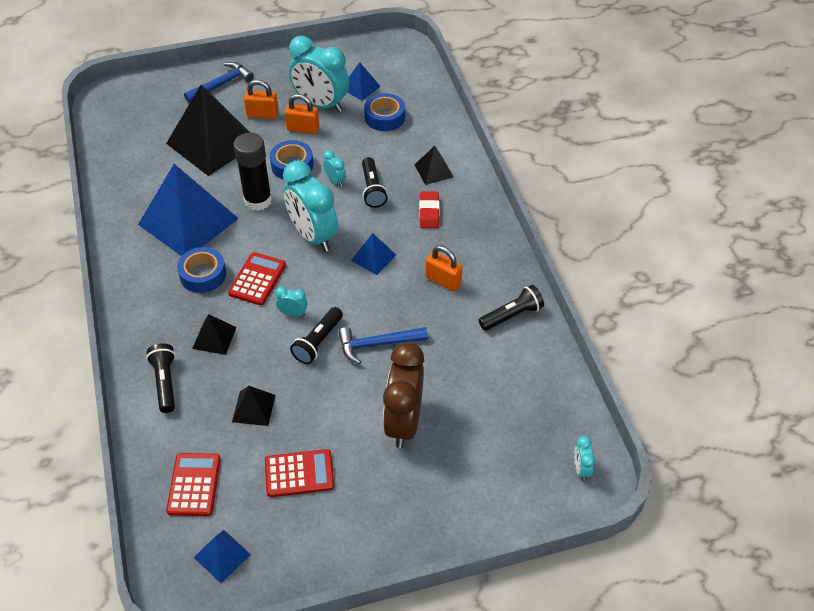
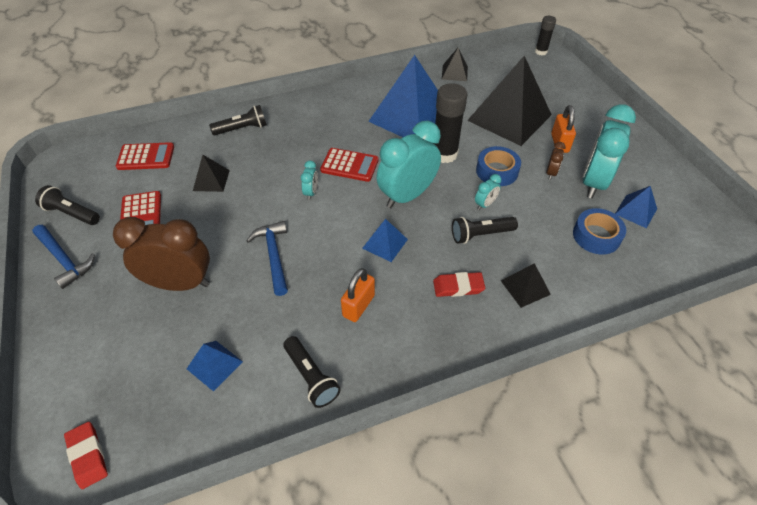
camera: 85 degrees right, 0 degrees up
(103, 97) = (541, 52): none -> black glue stick
(203, 274) = (352, 133): blue tape -> none
(214, 337) = (285, 148): black pyramid -> black pyramid (454, 73)
(221, 84) = (589, 112): blue hammer -> blue hammer (64, 259)
(222, 556) = (80, 180): blue pyramid -> blue pyramid (214, 365)
(303, 129) = (551, 173): orange padlock -> brown clock
(318, 342) = (278, 213): black flashlight -> black flashlight (72, 213)
(581, 469) = (88, 456): turquoise clock -> red eraser

